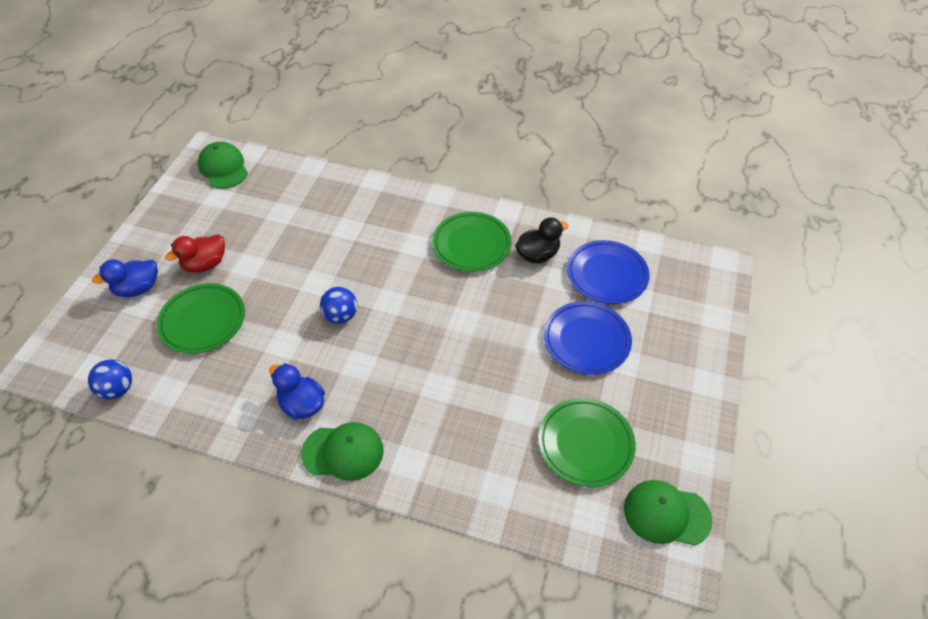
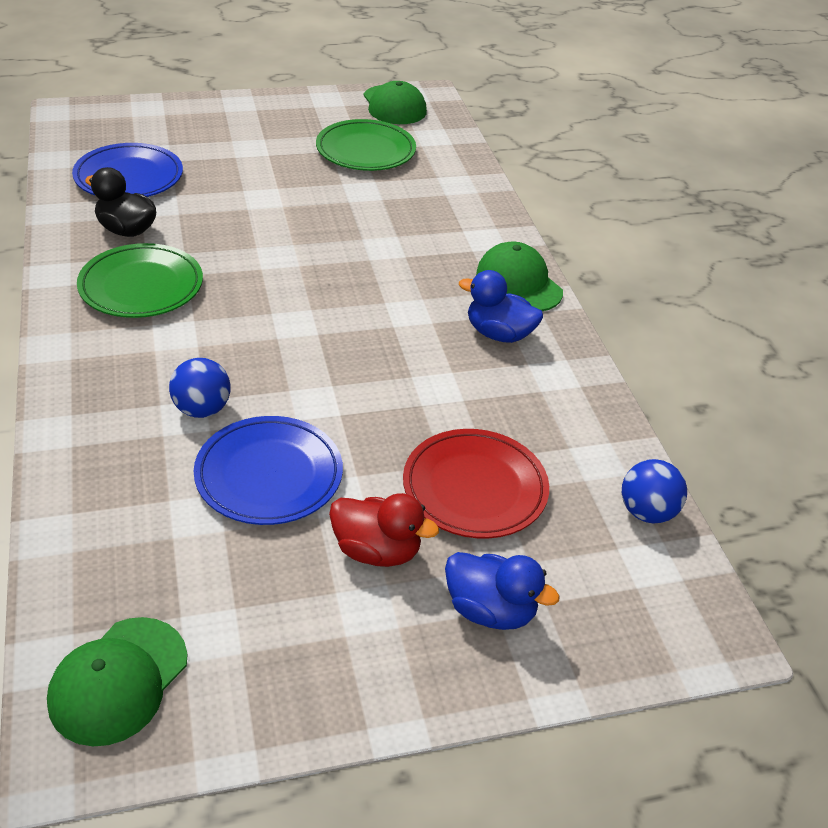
camera: 125 degrees left, 10 degrees down
(203, 321) = (474, 488): green plate -> red plate
(302, 404) = (499, 334): blue duck -> blue duck turned 105 degrees clockwise
(341, 316) = (352, 355): blue ball -> blue ball (202, 409)
(586, 340) = (240, 172): blue plate -> blue plate (269, 475)

